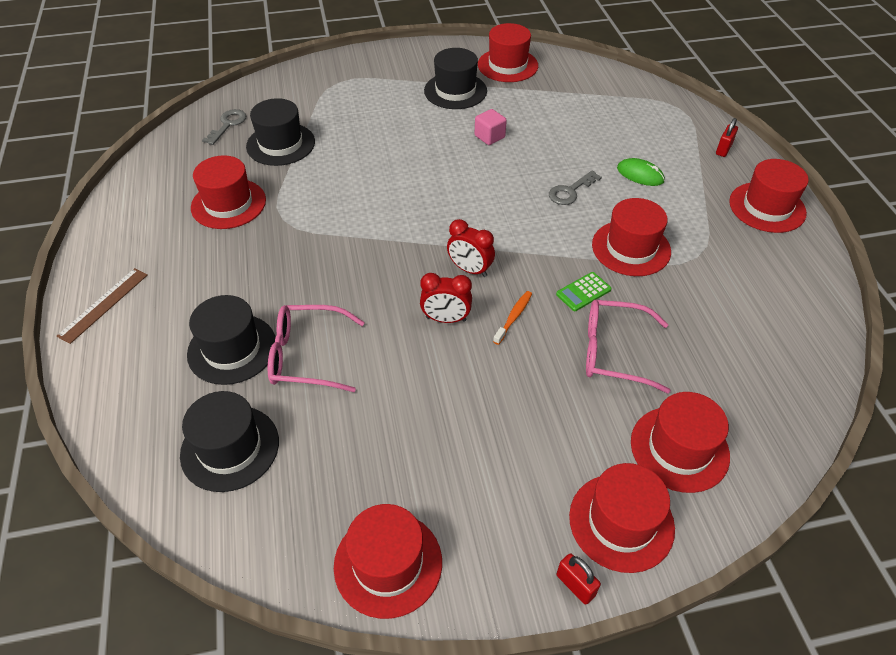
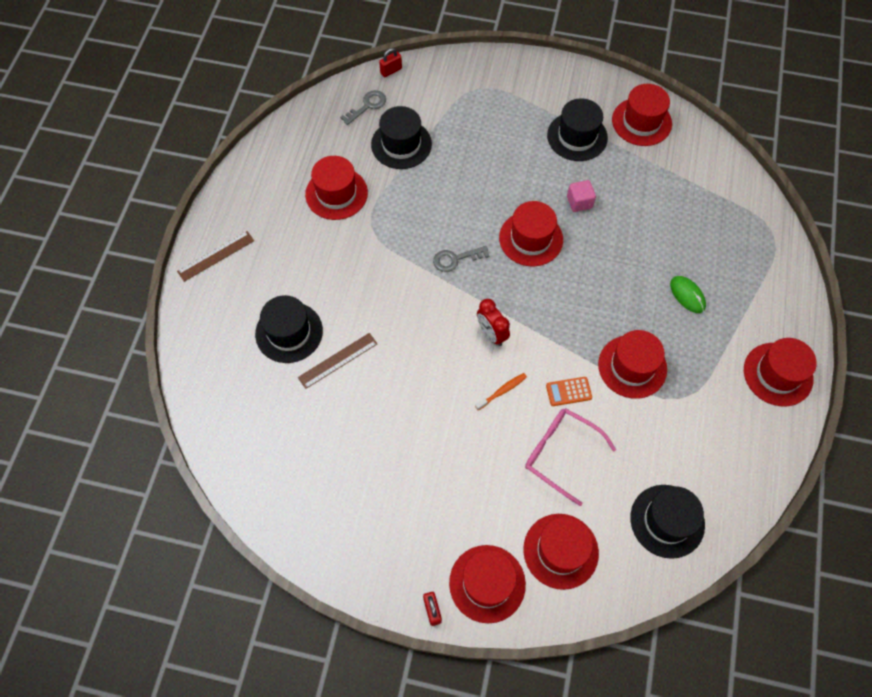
camera: 25 degrees right, 15 degrees up
(230, 448) = (258, 412): black hat -> black hat (667, 521)
(307, 356) = (338, 360): pink glasses -> brown ruler
(388, 563) = (323, 540): red hat -> red hat (531, 238)
(446, 319) = (450, 371): red clock -> none
(570, 191) = (616, 289): grey key -> grey key (455, 259)
(583, 292) = (568, 391): green calculator -> orange calculator
(723, 149) = (782, 297): red padlock -> red padlock (391, 71)

